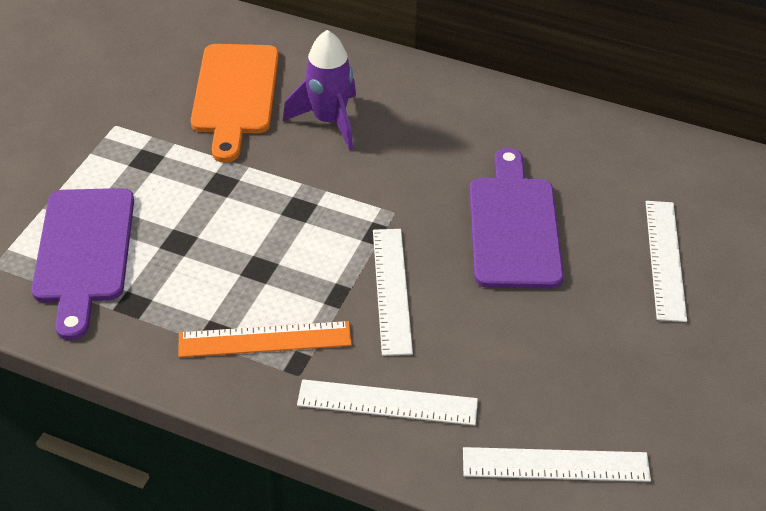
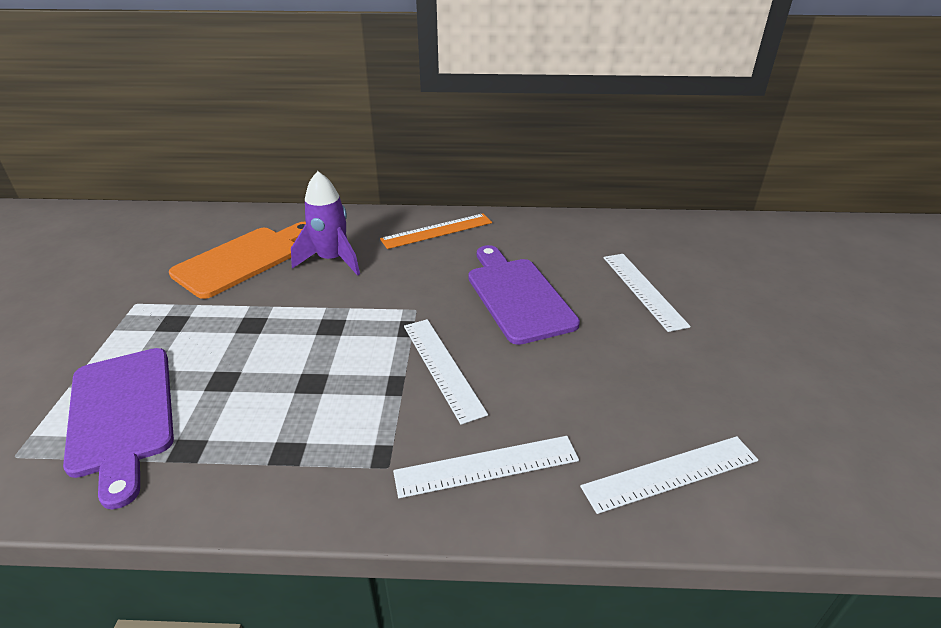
camera: 20 degrees left, 10 degrees down
(235, 94) = (243, 259): orange cutting board -> orange cutting board turned 120 degrees counterclockwise
(265, 339) = (340, 443): orange ruler -> orange ruler (437, 231)

